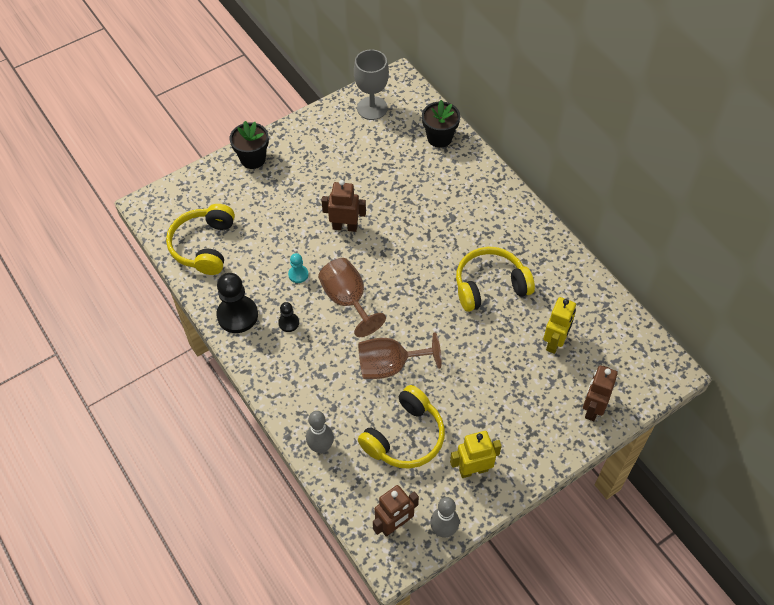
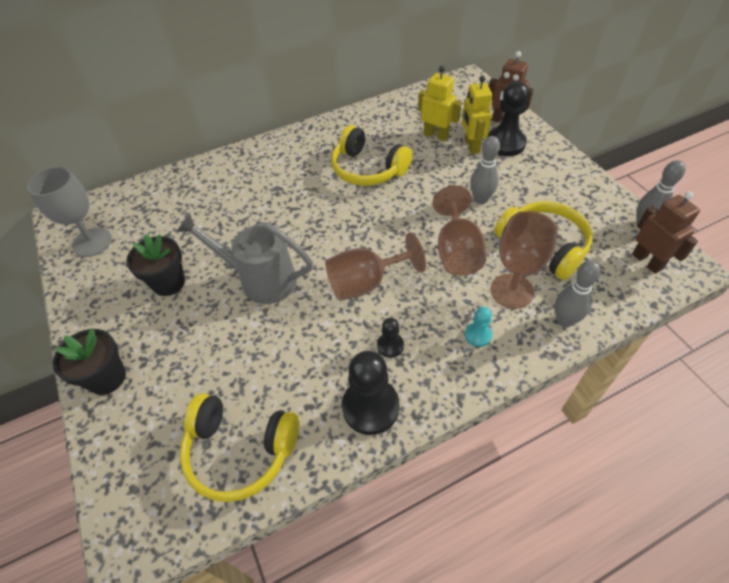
camera: 80 degrees left, 5 degrees down
(298, 274) = (319, 331): turquoise pawn -> turquoise pawn (478, 335)
(345, 227) = (260, 279): brown robot -> grey watering can
(349, 408) = (512, 291): none -> brown goblet
(439, 138) = (167, 189): black flower pot -> black flower pot (168, 283)
(460, 385) = (480, 199): none -> grey bowling pin
(473, 470) = (574, 199): yellow robot -> yellow robot (471, 146)
(490, 286) = (368, 169): yellow headphones -> yellow headphones turned 45 degrees counterclockwise
(553, 408) = (505, 143): none -> black pawn

